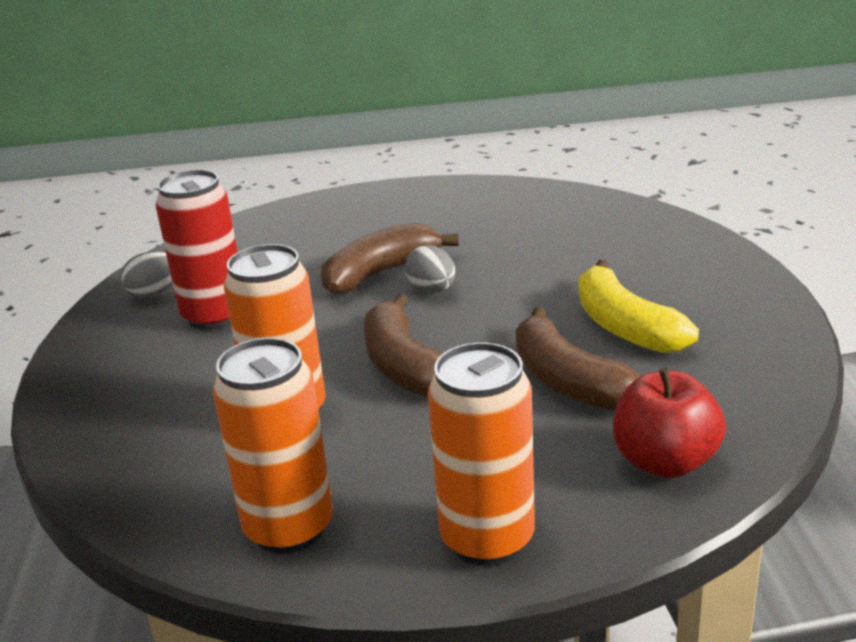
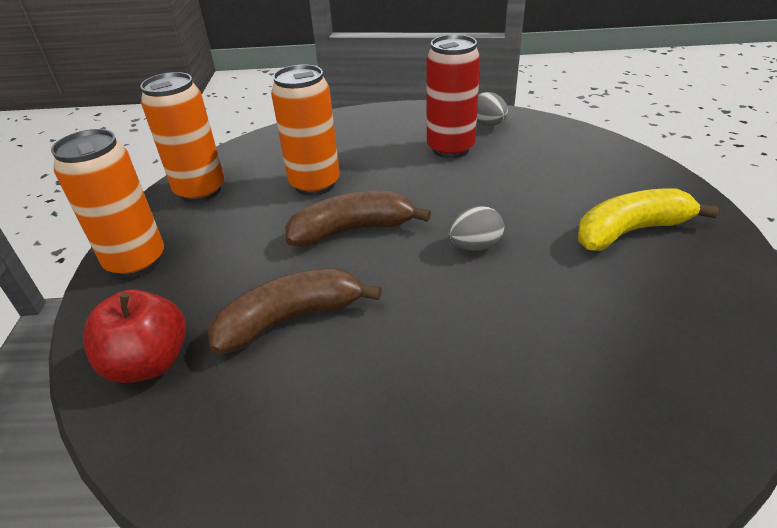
camera: 95 degrees right, 10 degrees up
(381, 273) = (513, 218): brown banana -> none
(625, 326) = (372, 374): yellow banana -> yellow banana (630, 231)

